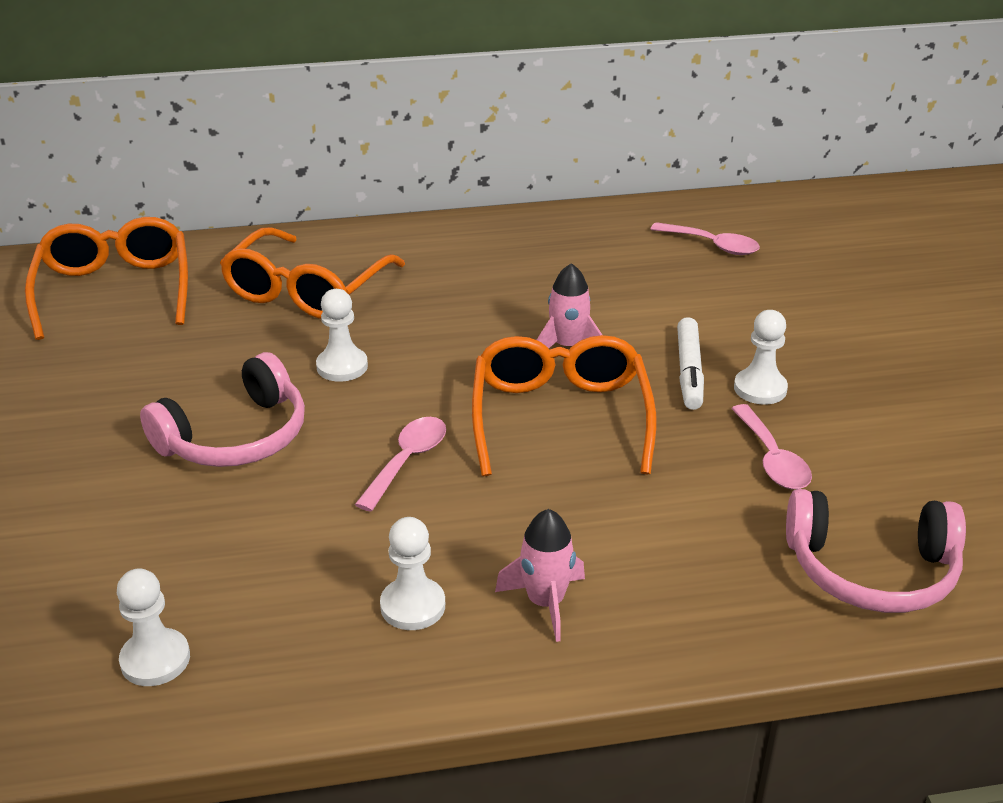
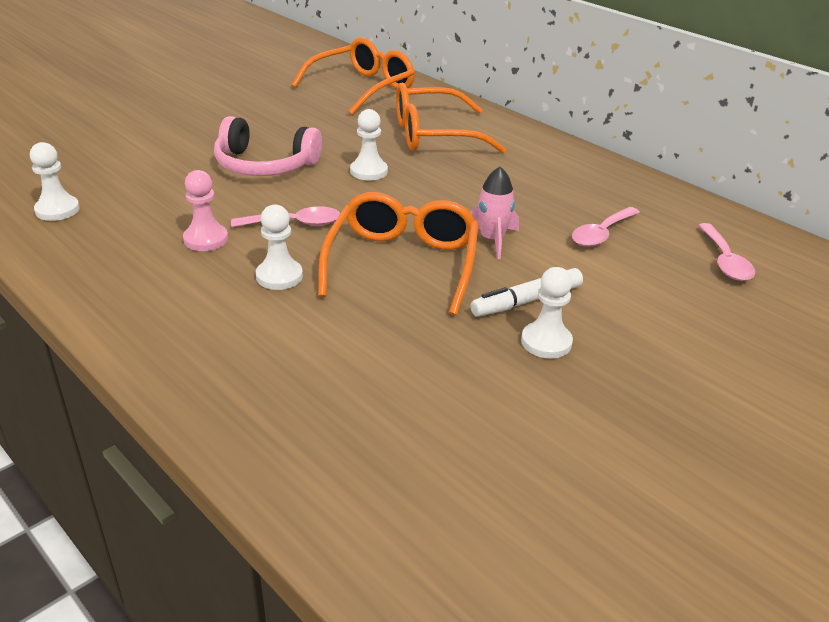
camera: 55 degrees right, 0 degrees up
(376, 542) = (206, 239): none -> pink pawn
(413, 606) = (155, 271): white pawn -> white pawn (279, 276)
(546, 602) = (194, 319): pink rocket -> none
(560, 417) = (402, 263): orange glasses -> orange glasses turned 45 degrees counterclockwise
(772, 459) = (455, 374): pink spoon -> pink spoon (601, 234)
(871, 570) = (354, 470): pink headphones -> none

